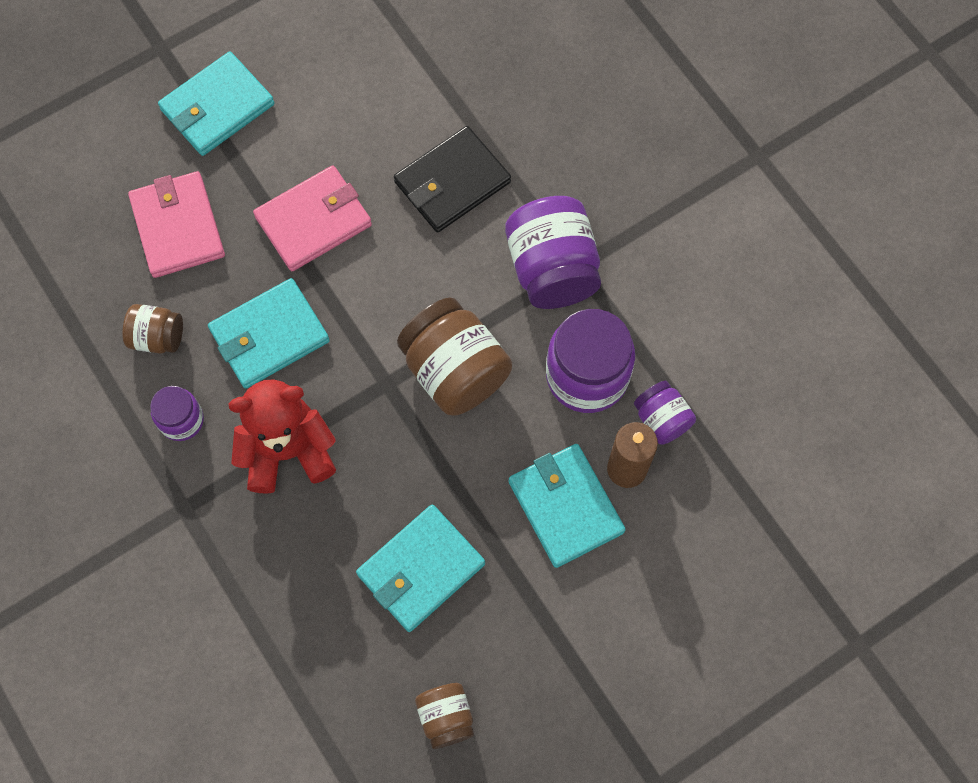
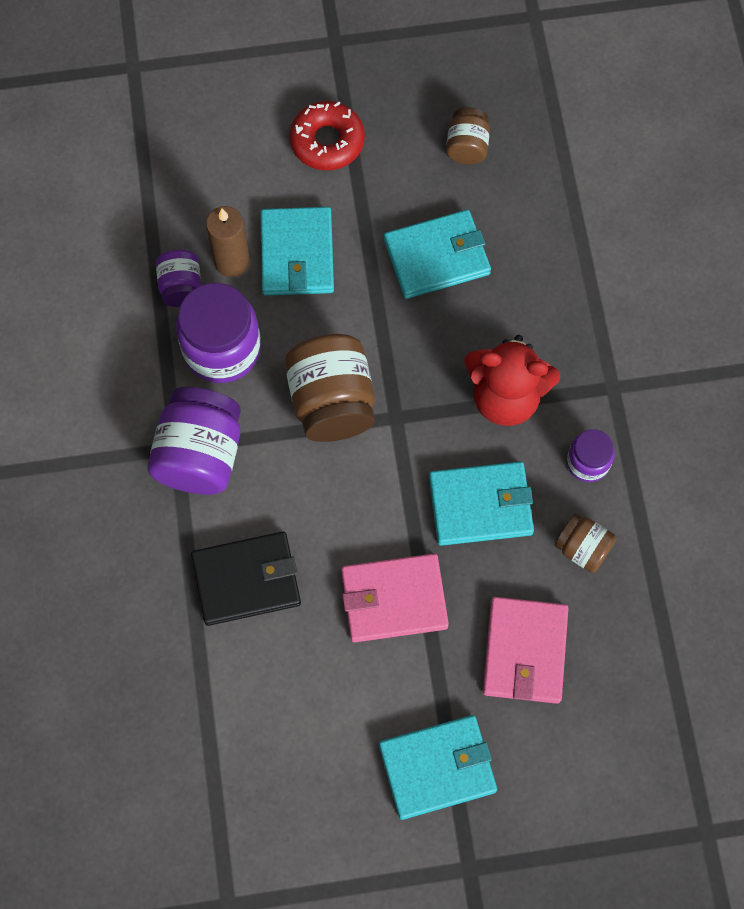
camera: 155 degrees left, 0 degrees up
(601, 652) = (327, 141): none -> red donut

